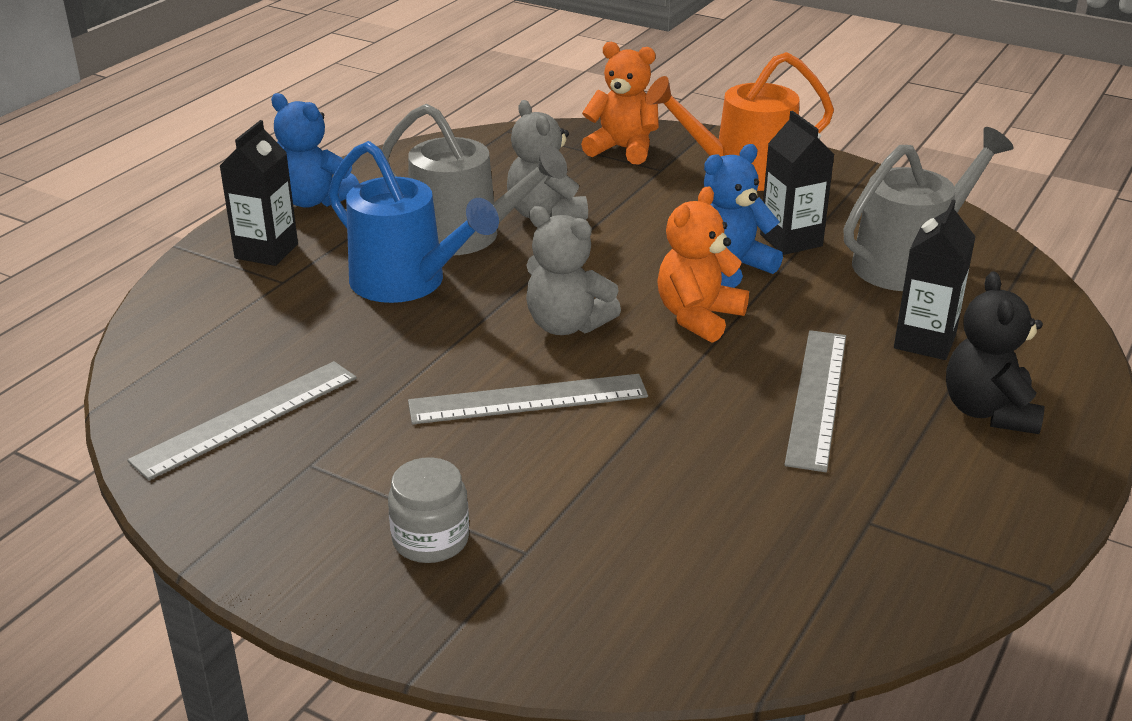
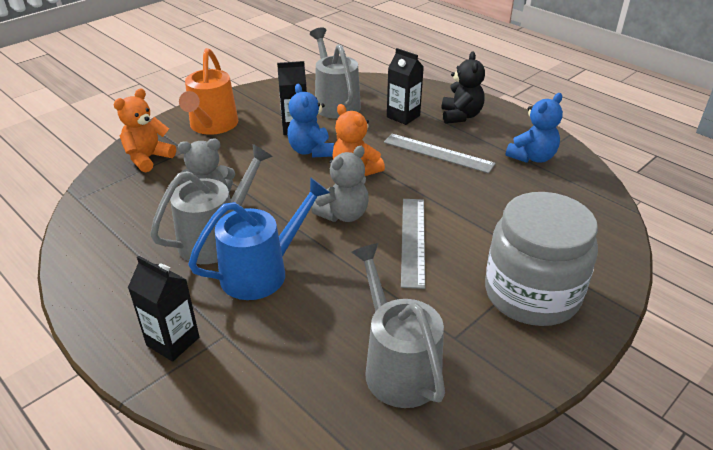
camera: 75 degrees left, 5 degrees up
(247, 418) = (397, 366): grey ruler -> grey watering can
(314, 200) = (108, 307): blue teddy bear -> blue teddy bear (532, 157)
(430, 540) = (531, 294): grey jar -> grey jar, size x2.26
(988, 412) = (460, 116): black teddy bear -> black teddy bear turned 105 degrees counterclockwise

